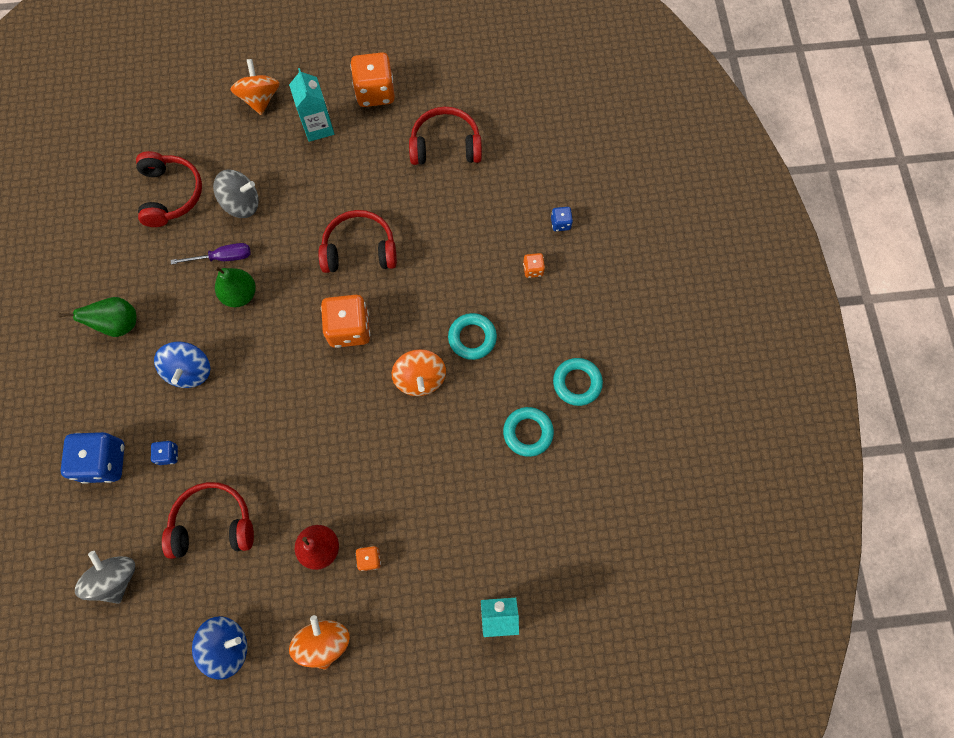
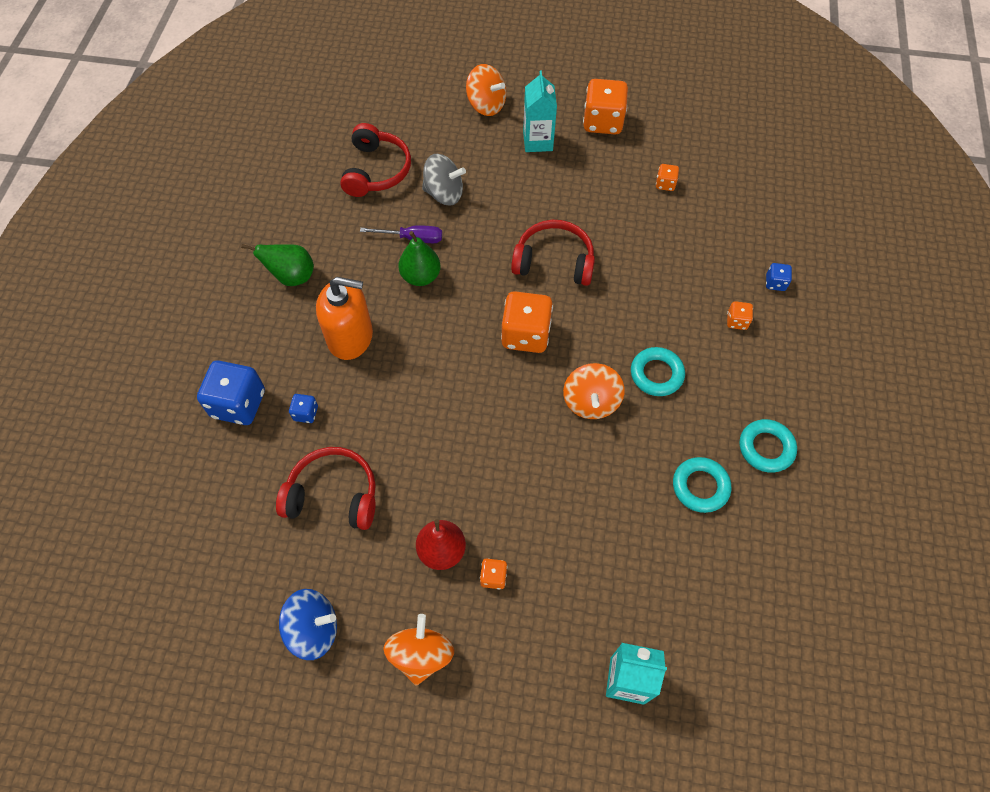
camera: 15 degrees right, 10 degrees down
(116, 578) = (216, 524): grey spinning top -> none
(190, 371) = (350, 337): blue spinning top -> orange soap dispenser
(260, 99) = (486, 105): orange spinning top -> orange spinning top turned 120 degrees clockwise
(445, 145) = (665, 184): red headphones -> orange dice

